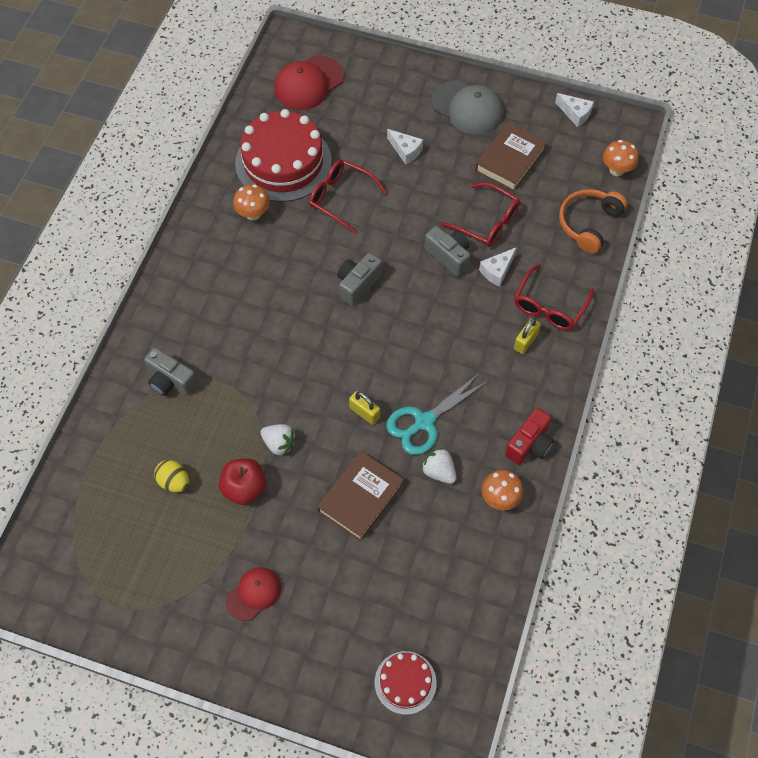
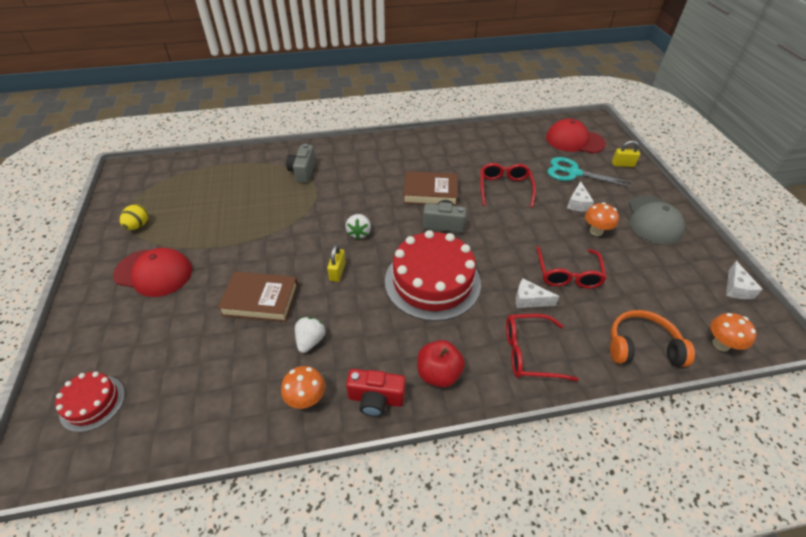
camera: 60 degrees right, 15 degrees down
(174, 482) = (229, 201): yellow egg -> yellow egg (138, 226)
(244, 488) = (239, 234): red apple -> red apple (438, 374)
(253, 214) = (453, 157): orange mushroom -> orange mushroom (596, 231)
(254, 594) = (154, 273): red cap -> red cap, size x1.62
(279, 444) = (284, 237): white strawberry -> white strawberry (359, 233)
(283, 162) = (504, 153): red cake -> red cake (432, 281)
(424, 422) = (352, 311): turquoise scissors -> turquoise scissors (573, 173)
(449, 256) = (513, 264): grey camera -> none
(510, 160) = (639, 264): brown book -> brown book (430, 192)
(525, 341) = (479, 350): yellow padlock -> yellow padlock (622, 164)

